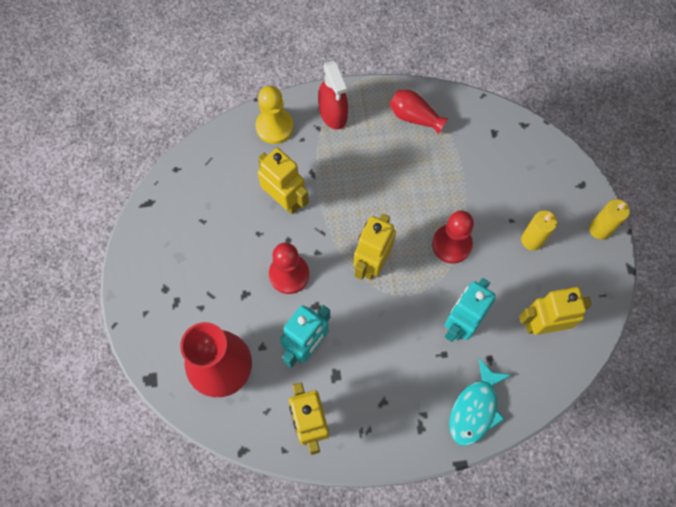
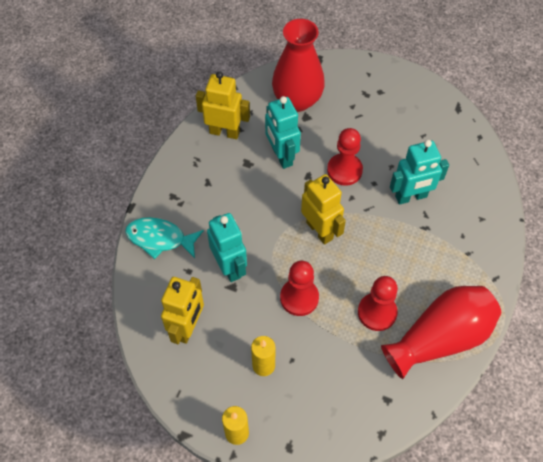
camera: 120 degrees right, 10 degrees down
(274, 127) = (486, 221): yellow pawn -> none
(285, 200) = (411, 197): yellow robot -> turquoise robot
(333, 113) = (477, 272): red spray bottle -> none
(414, 117) = (440, 338): red vase -> red vase, size x1.91
(423, 174) = (377, 312): none -> red pawn
(475, 409) = (160, 239): turquoise fish -> turquoise fish turned 45 degrees counterclockwise

